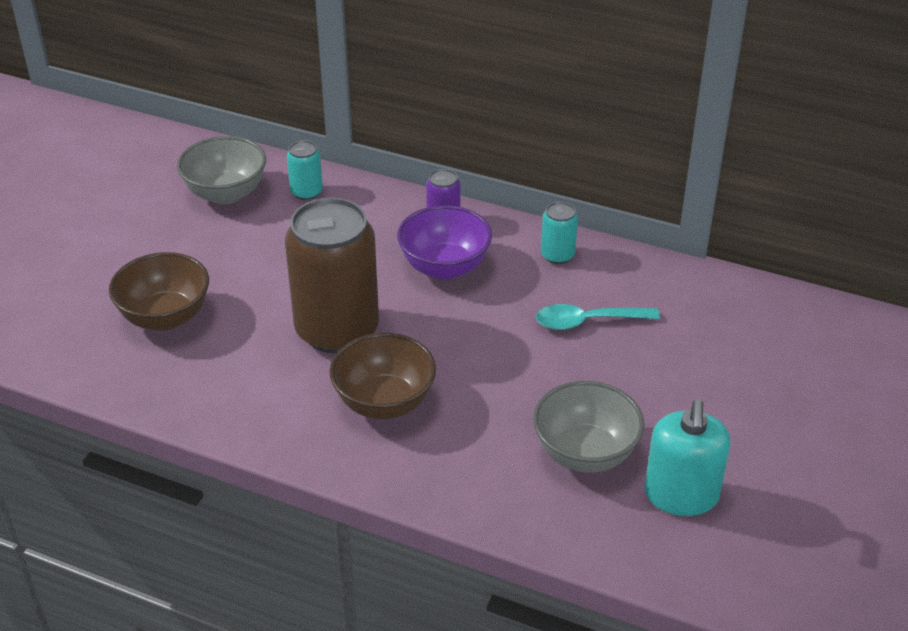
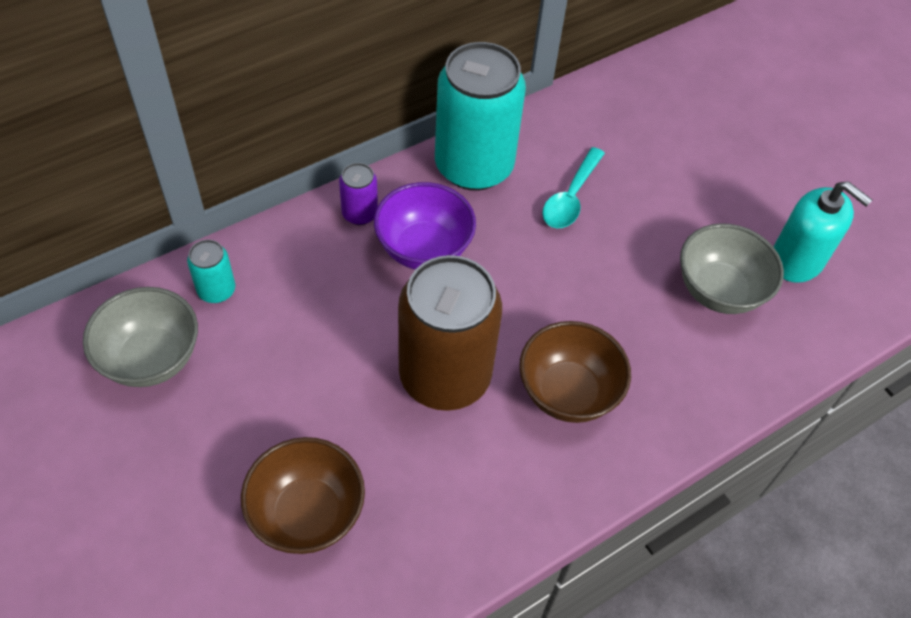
camera: 60 degrees left, 15 degrees up
(557, 255) = (474, 166): turquoise can -> turquoise can, size x2.30

